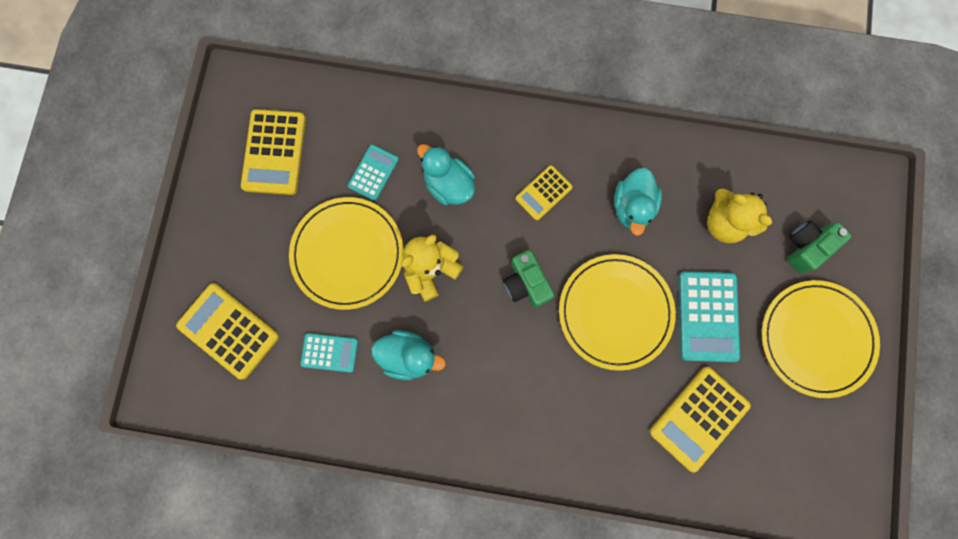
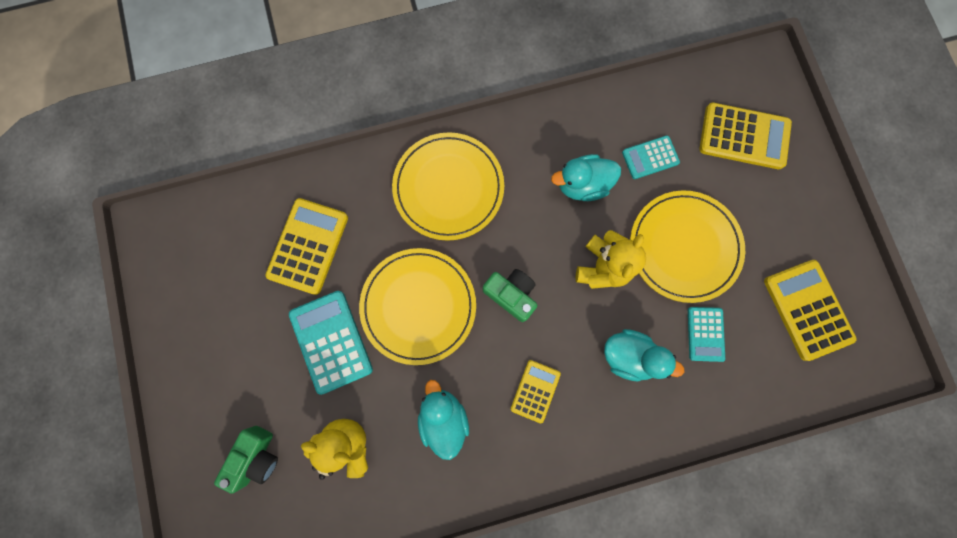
camera: 155 degrees right, 0 degrees up
(816, 338) = (222, 367): yellow plate -> yellow plate (448, 188)

